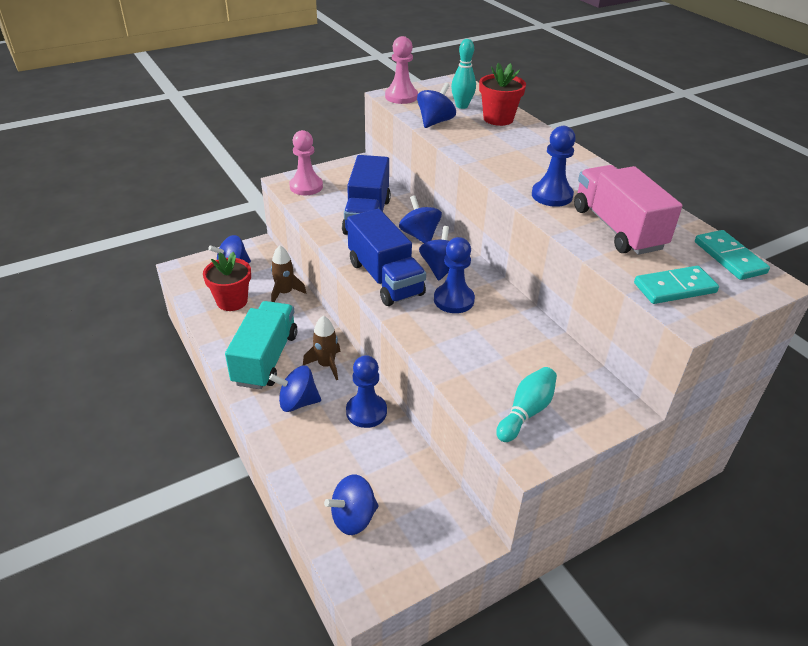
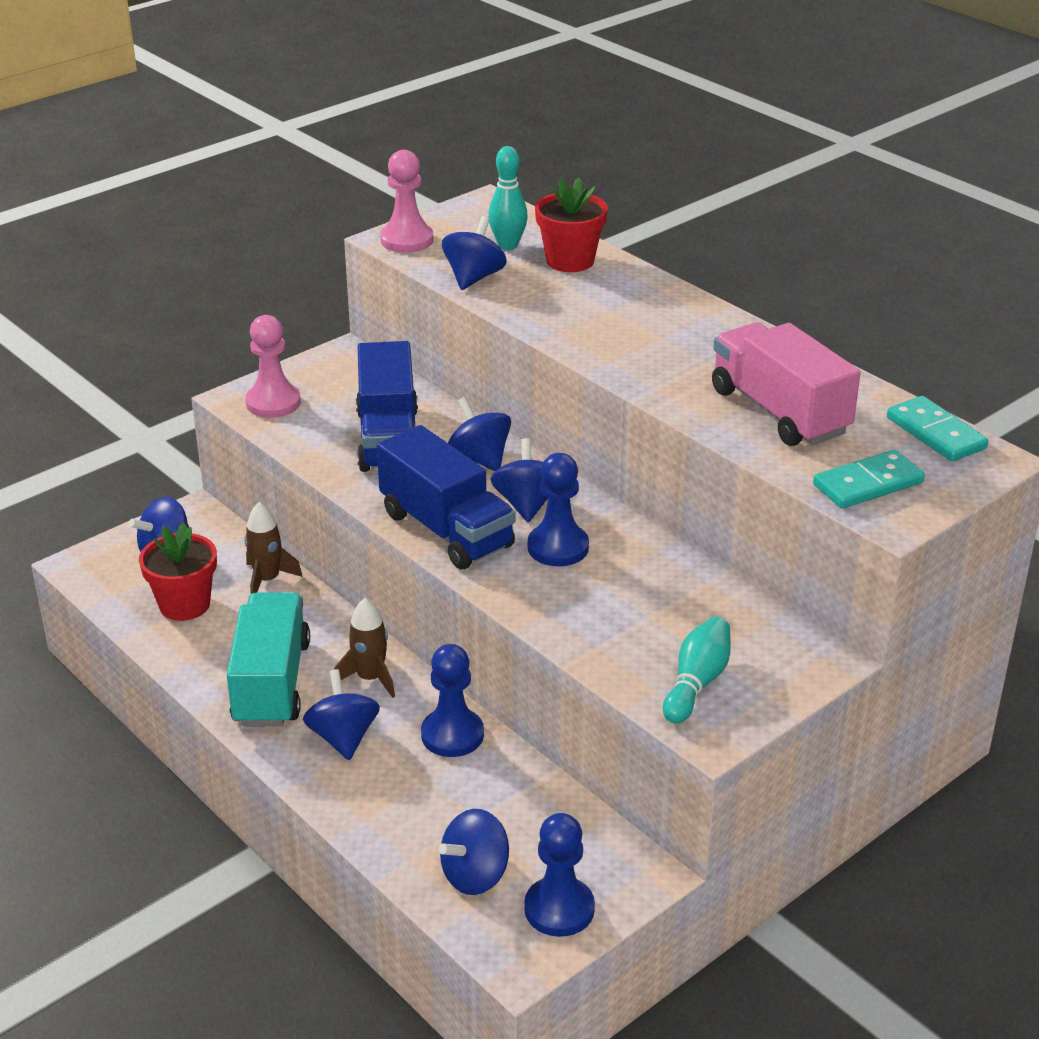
camera: 10 degrees left, 5 degrees down
(297, 402) = (343, 737): blue spinning top -> blue spinning top turned 90 degrees clockwise
(552, 195) = (678, 375): blue pawn -> blue pawn (559, 909)

